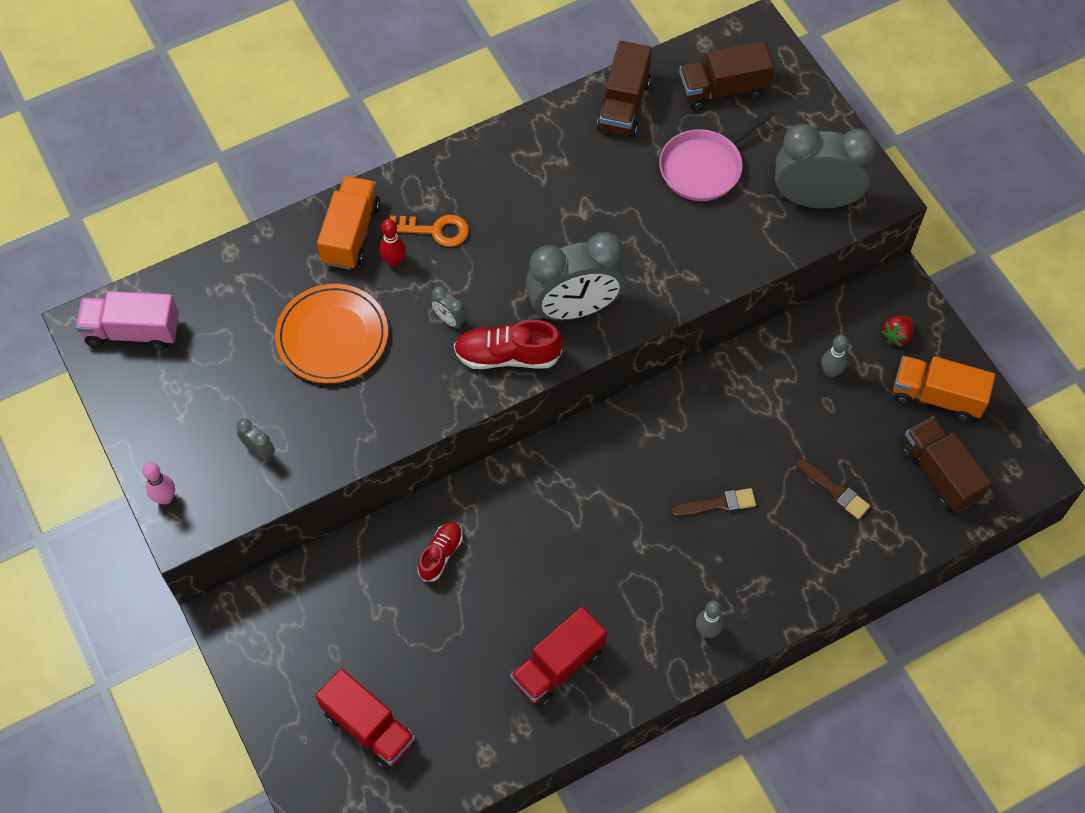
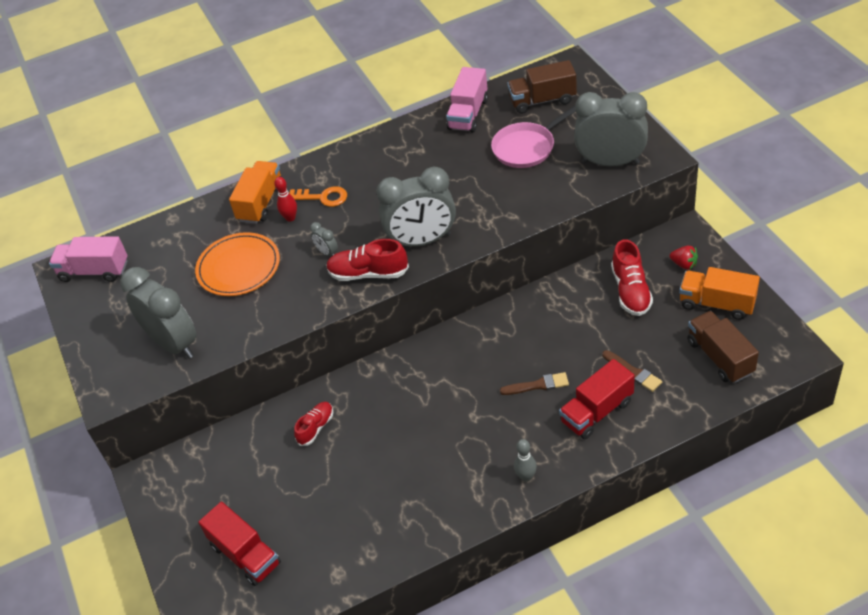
camera: 10 degrees right, 15 degrees down
(165, 498) = (99, 378): pink bowling pin -> none
(259, 451) = (174, 344): grey clock -> grey clock, size x2.45
(558, 665) = (402, 505): red truck -> red truck (597, 411)
(623, 105) = (468, 114): brown truck -> pink truck
(830, 372) = (631, 291): grey bowling pin -> red shoe
(897, 336) = (684, 264): red strawberry -> red strawberry turned 105 degrees counterclockwise

